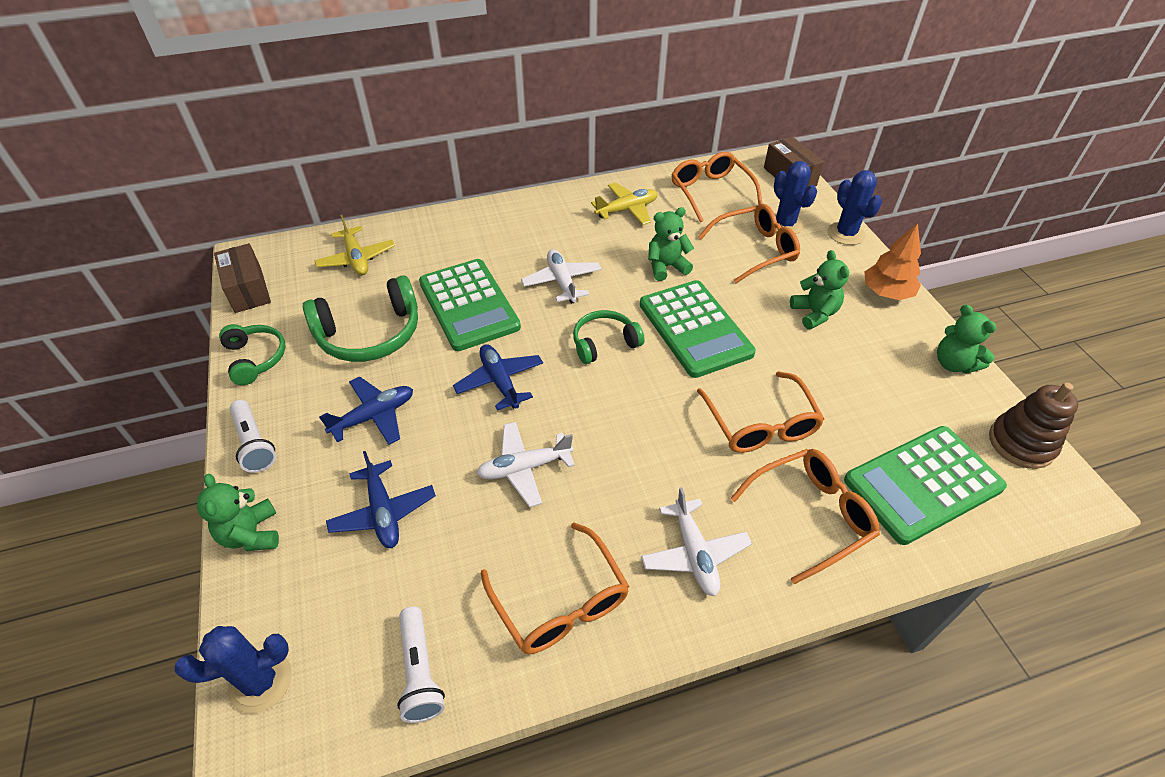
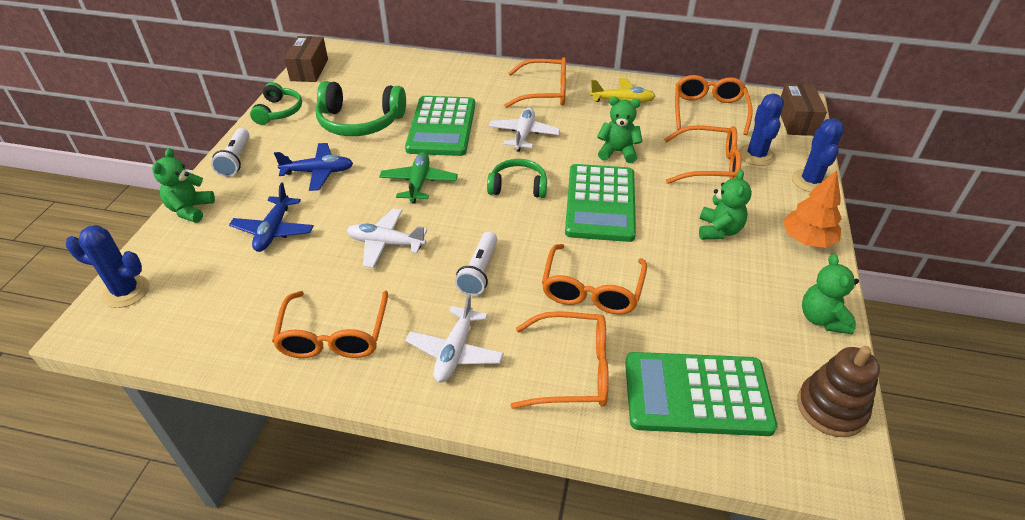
camera: 30 degrees right, 5 degrees down
(356, 258) = (392, 73): yellow plane -> none
(420, 671) = (213, 331): white flashlight -> white flashlight (479, 271)
(500, 381) = (419, 183): blue plane -> green plane
(543, 225) = (544, 92): none -> orange glasses

